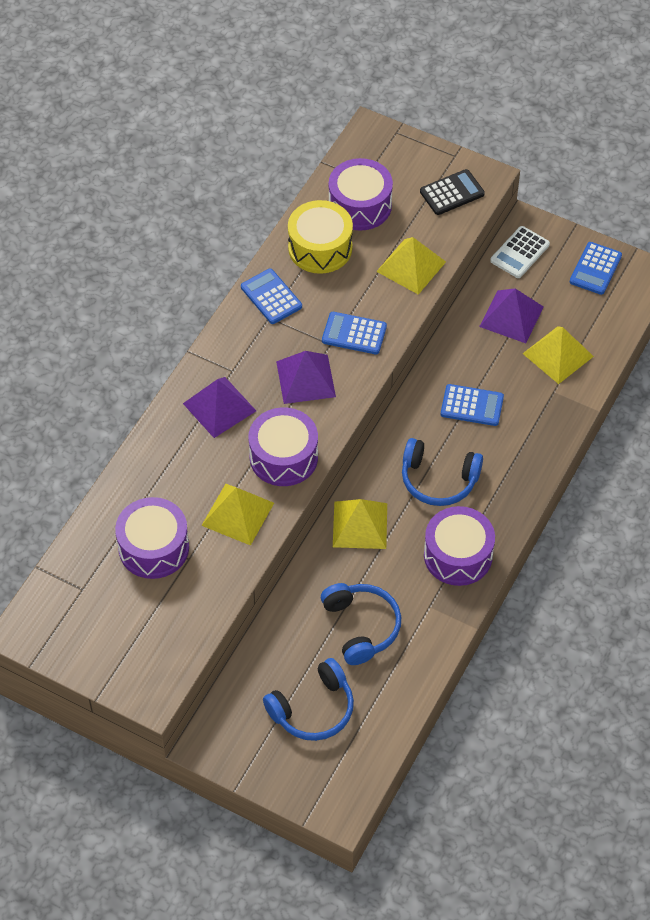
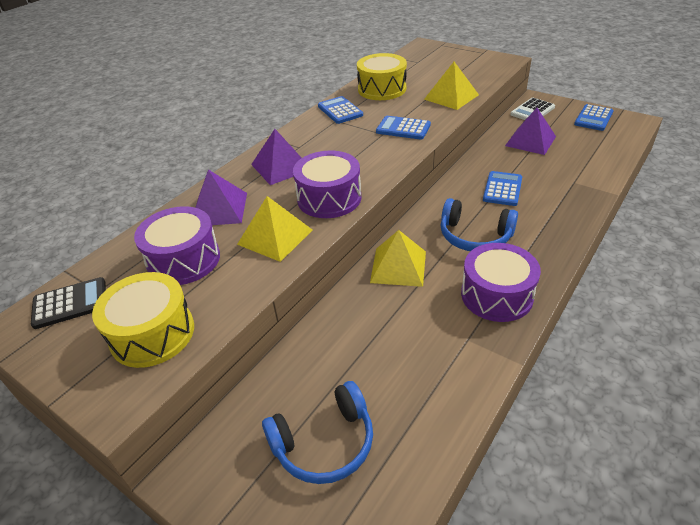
camera: 10 degrees right, 15 degrees down
(155, 631) = (152, 333): none -> yellow drum
(305, 379) = (359, 152): purple pyramid -> purple pyramid (219, 209)
(360, 205) = (413, 72): purple drum -> none
(361, 627) = (391, 355): blue headphones -> none
(452, 193) = (482, 66): black calculator -> black calculator (70, 303)
(472, 405) = (502, 189): blue calculator -> blue calculator turned 90 degrees counterclockwise
(558, 355) = (573, 161): yellow pyramid -> none

